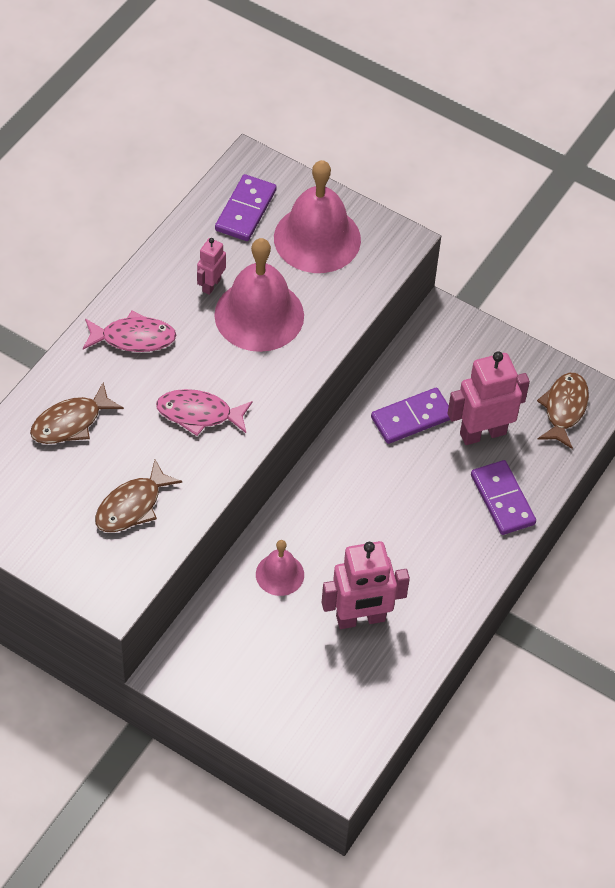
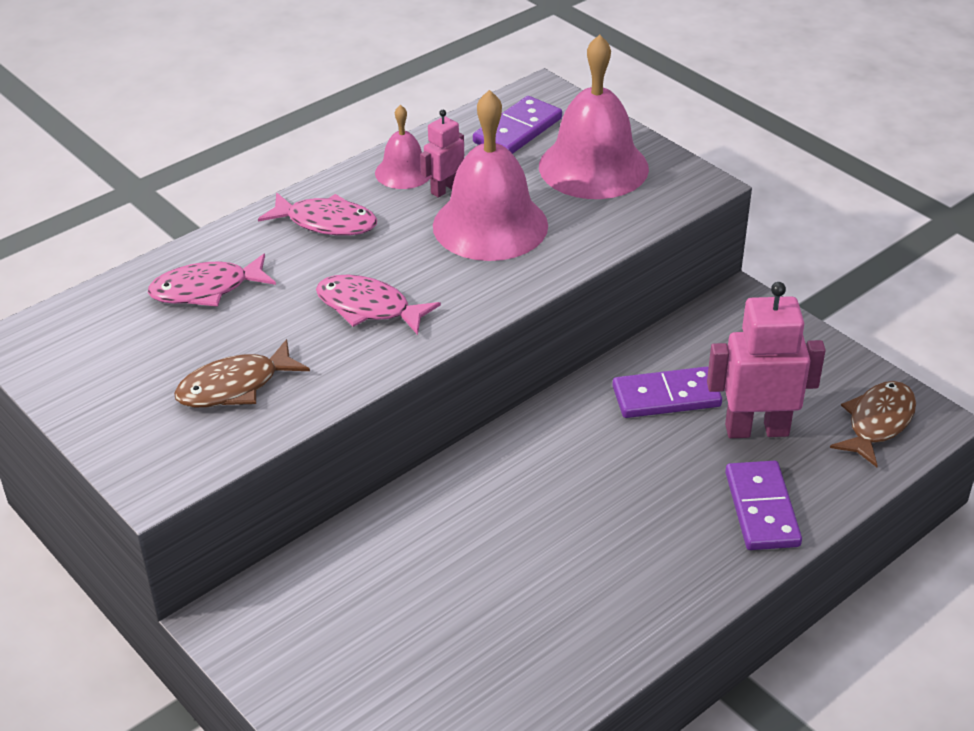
camera: 20 degrees right, 15 degrees down
(71, 422) = (206, 289): brown fish -> pink fish
(280, 574) = (423, 535): pink bell -> pink bell (404, 172)
(360, 619) = (512, 611): pink robot -> none

